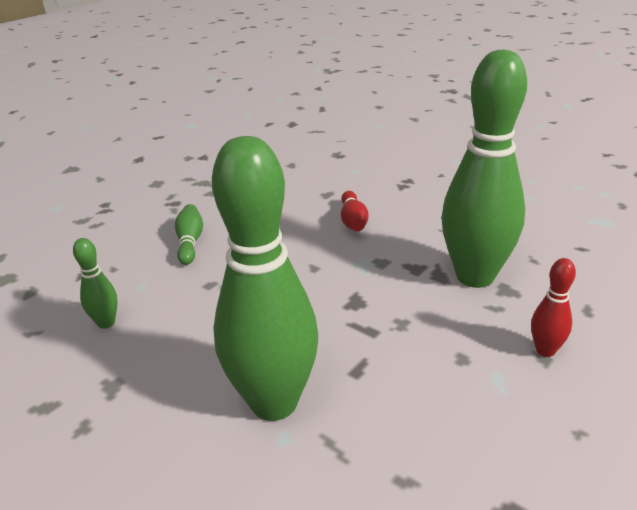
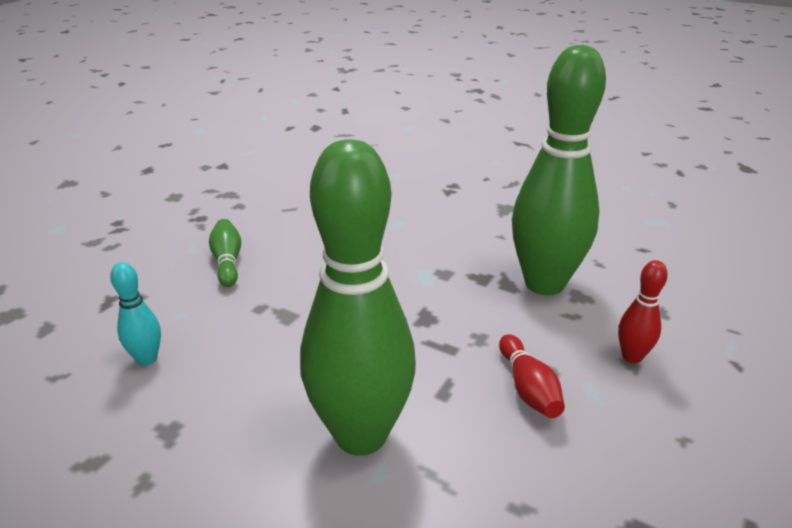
camera: 10 degrees left, 0 degrees up
(106, 323) = (147, 359): green bowling pin -> turquoise bowling pin
(353, 221) = (404, 230): red bowling pin -> red bowling pin (528, 388)

